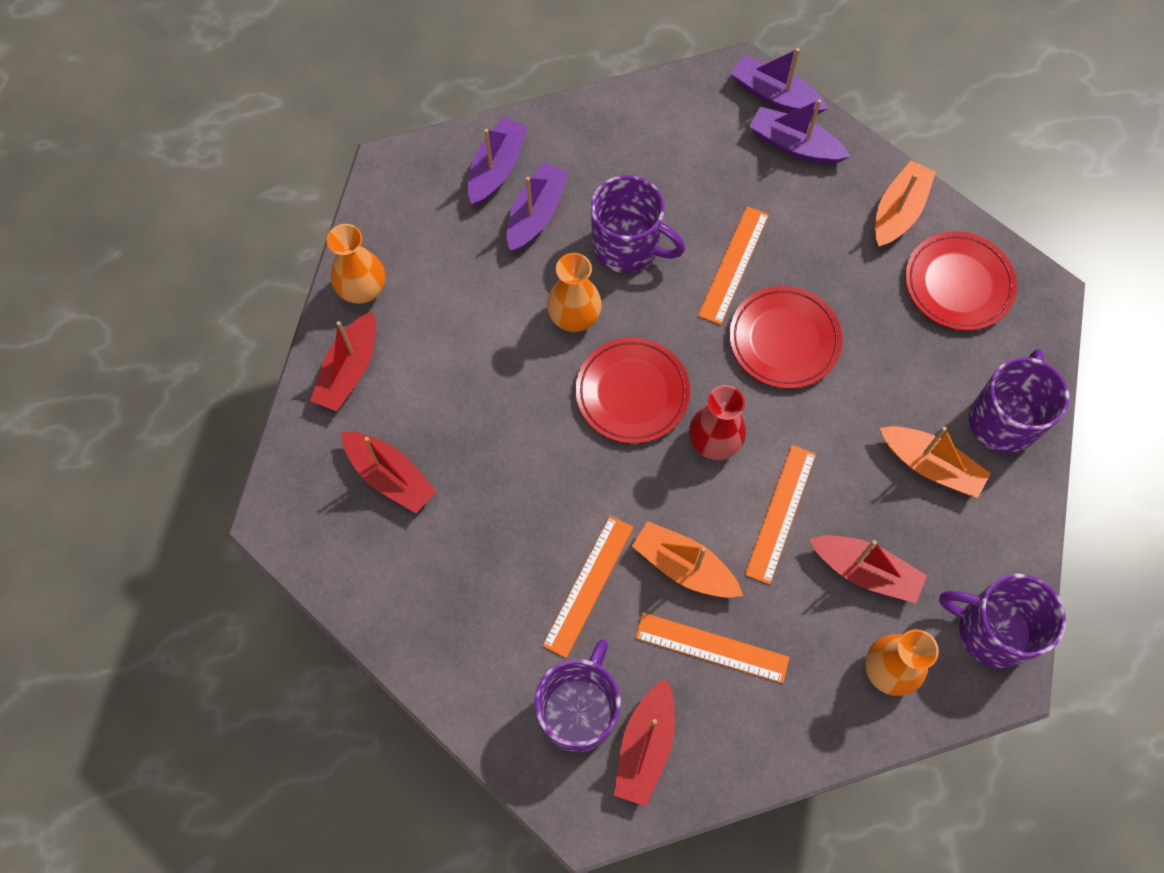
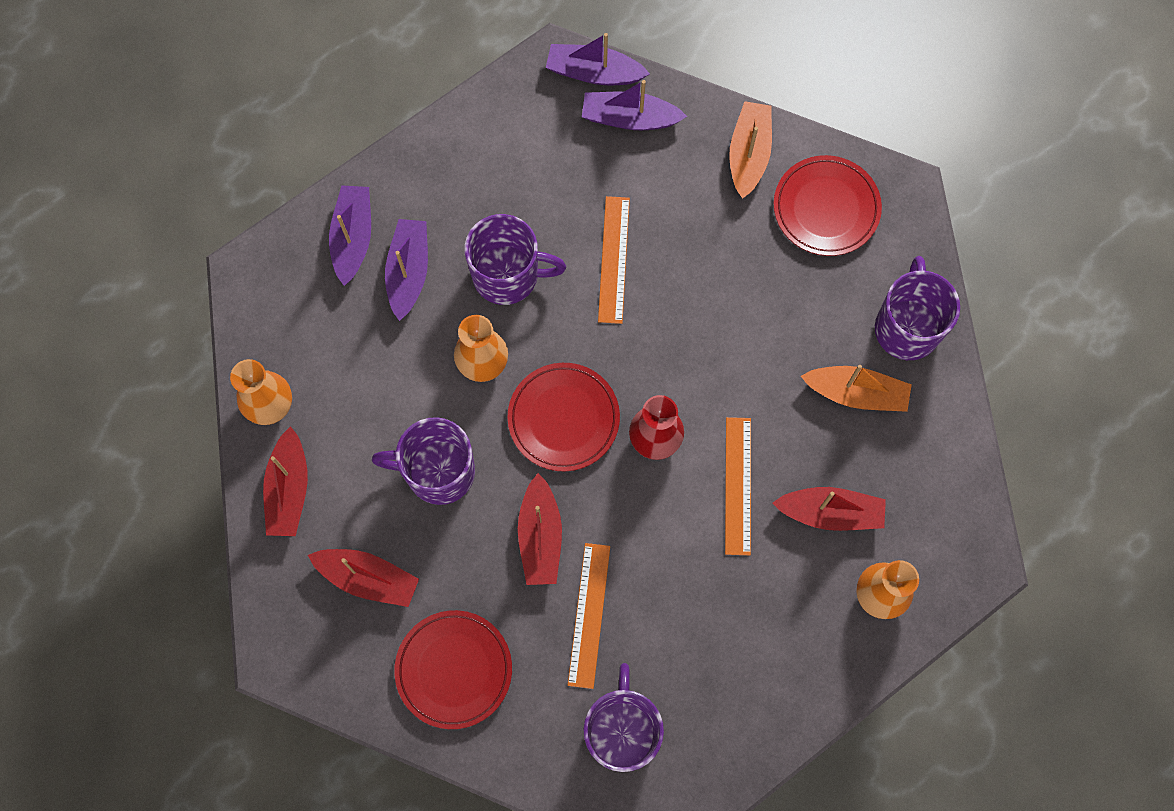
camera: 20 degrees left, 5 degrees up
(645, 746) = (691, 741): red boat -> red boat (540, 537)
(684, 566) = (668, 566): orange boat -> none
(712, 647) = (719, 631): orange ruler -> none
(784, 340) = (685, 318): red plate -> red plate (454, 670)
(991, 630) = (956, 527): purple mug -> purple mug (438, 472)

